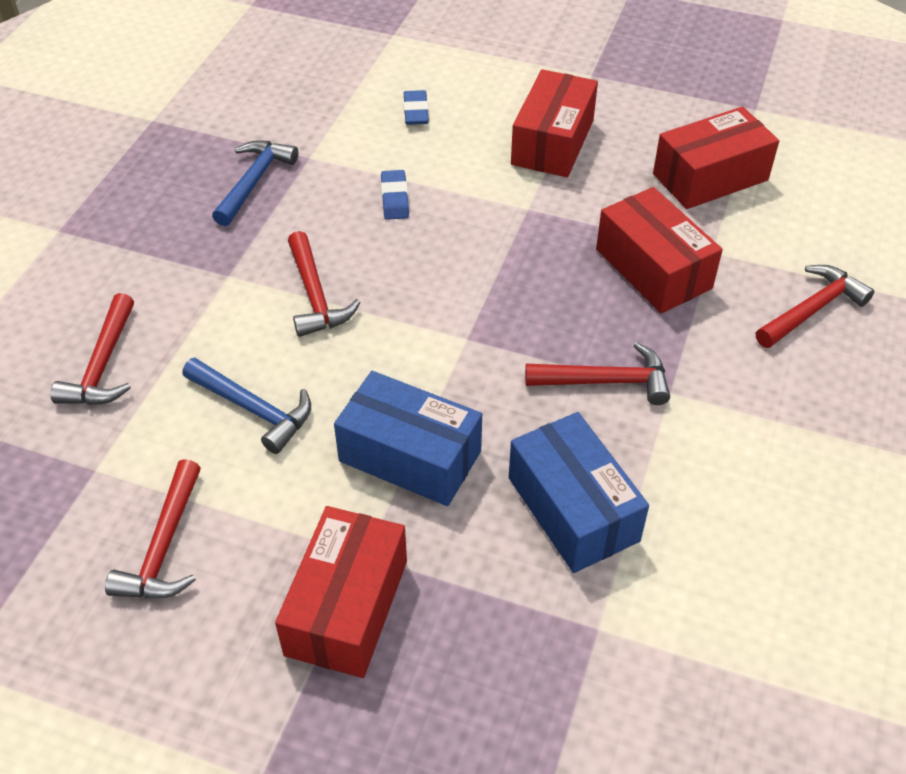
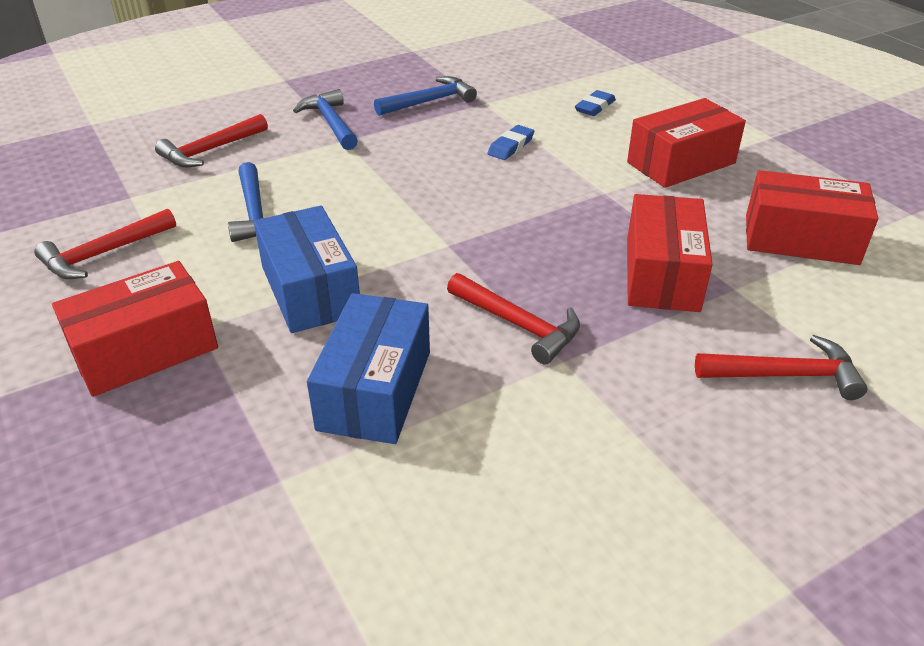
camera: 40 degrees right, 10 degrees down
(186, 261) = (330, 123): none -> blue hammer
(315, 296) = (381, 174): red hammer -> none

